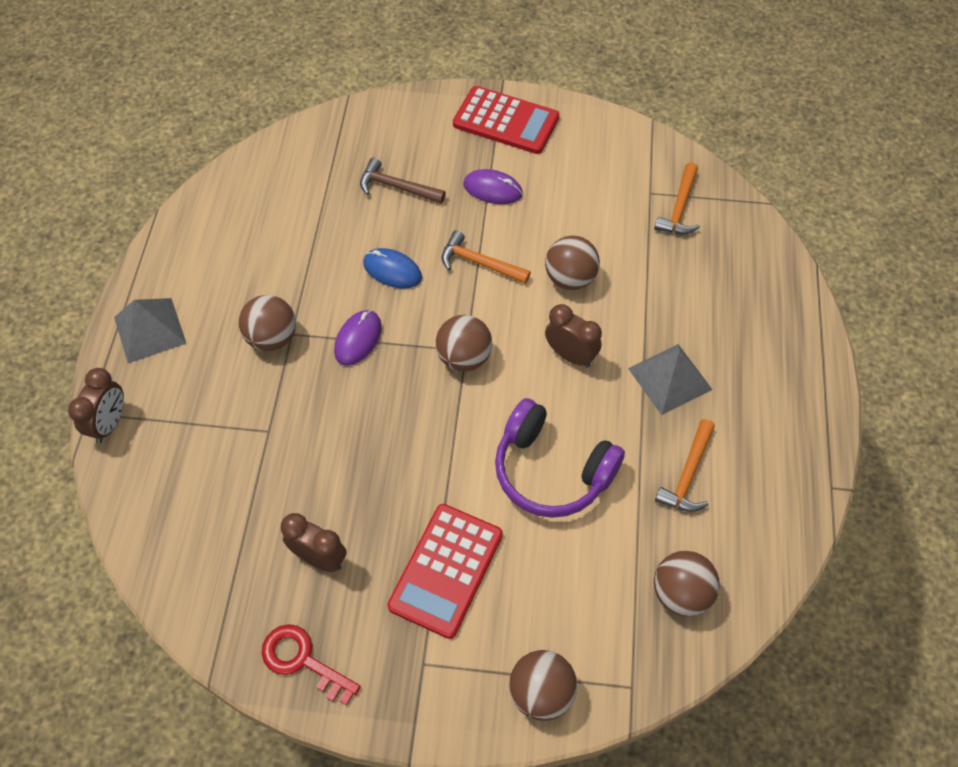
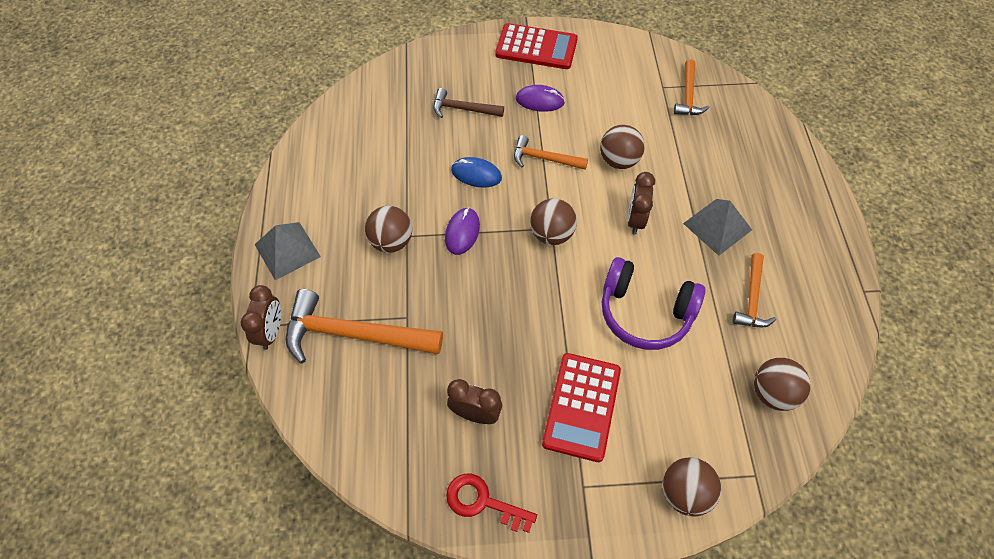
camera: 10 degrees left, 0 degrees up
(202, 442) = (354, 335): none -> orange hammer
(570, 355) = (635, 220): brown clock -> brown clock turned 105 degrees counterclockwise

